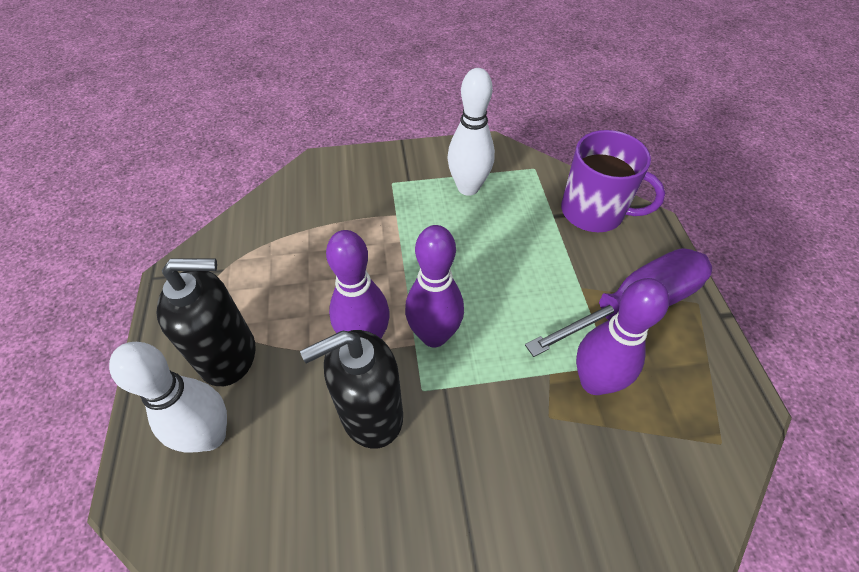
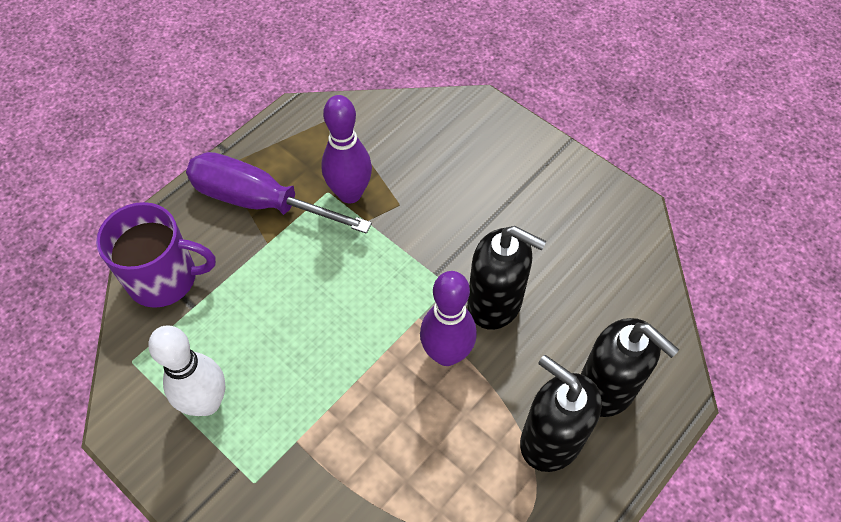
camera: 130 degrees left, 5 degrees up
(210, 436) = (606, 389): white bowling pin -> black soap dispenser
(434, 335) = (400, 310): purple bowling pin -> none
(594, 212) = (164, 278): purple mug -> purple mug turned 105 degrees clockwise

